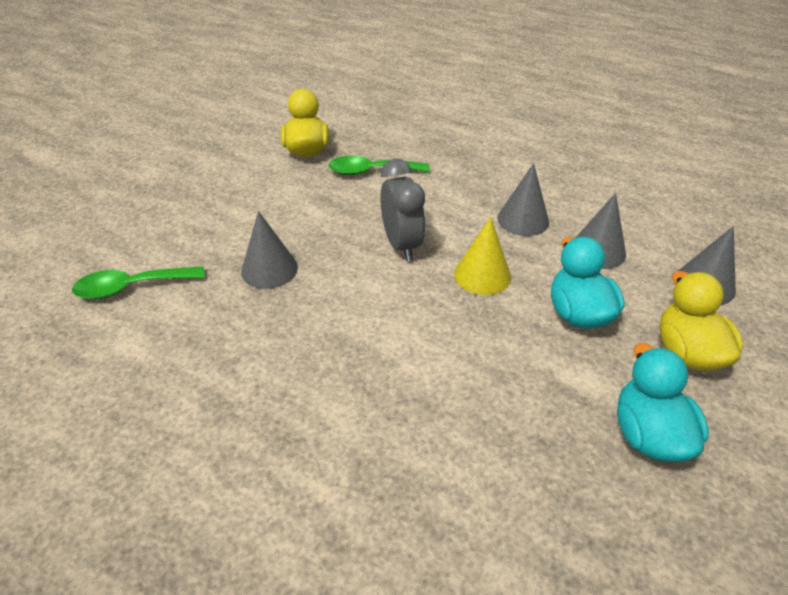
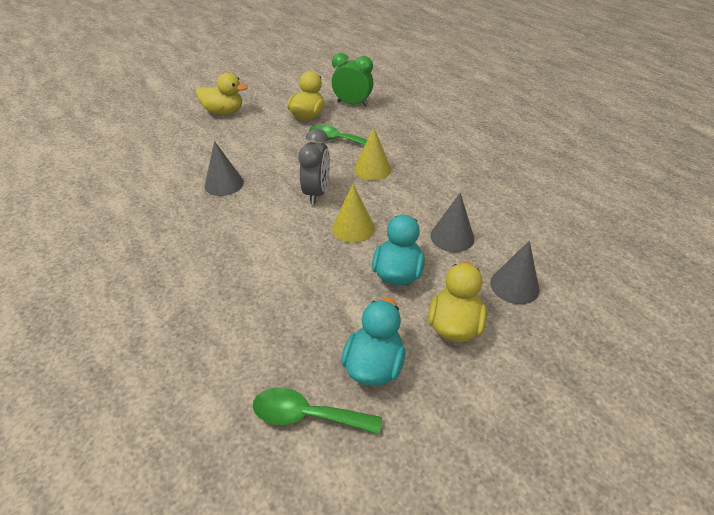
camera: 25 degrees right, 0 degrees up
(131, 287) = (142, 172): green spoon -> green spoon (307, 415)
(186, 172) = (224, 112): none -> yellow duck
(350, 122) = (352, 104): none -> green clock
(443, 196) = (372, 169): none -> yellow cone
(523, 220) = (415, 200): grey cone -> none

